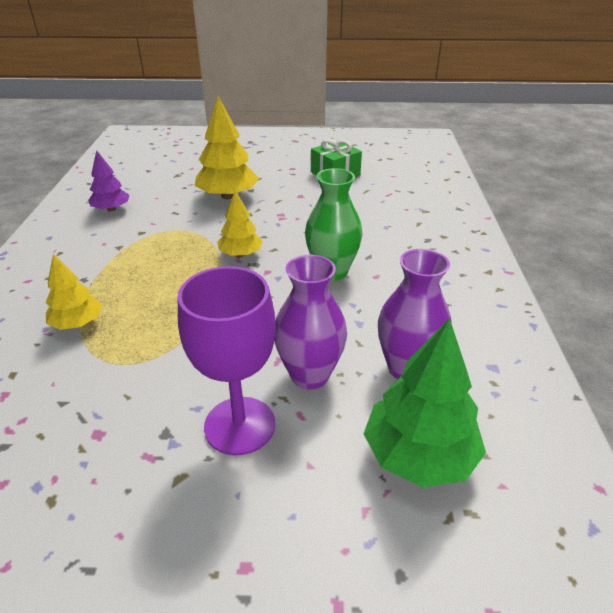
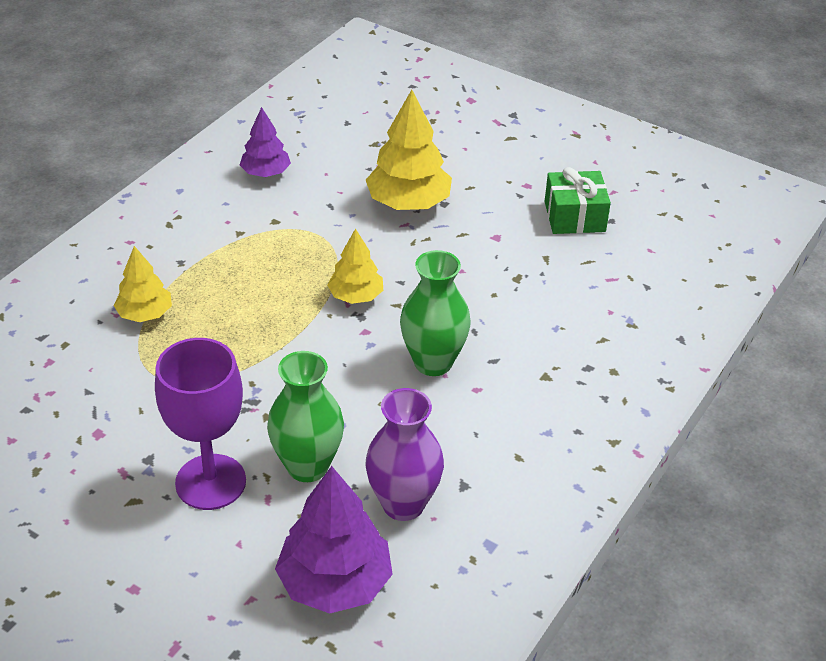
camera: 30 degrees right, 5 degrees up
(310, 375) = (307, 466): purple vase -> green vase
(419, 455) = (335, 583): green tree -> purple tree

